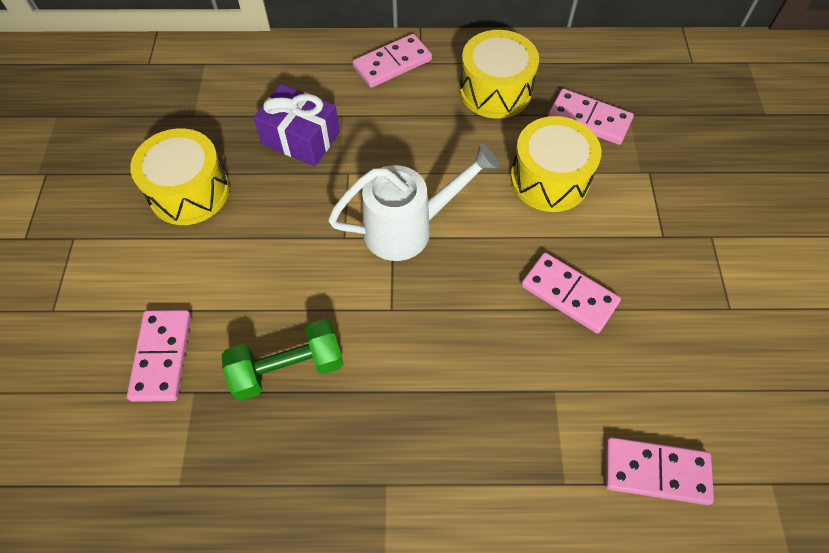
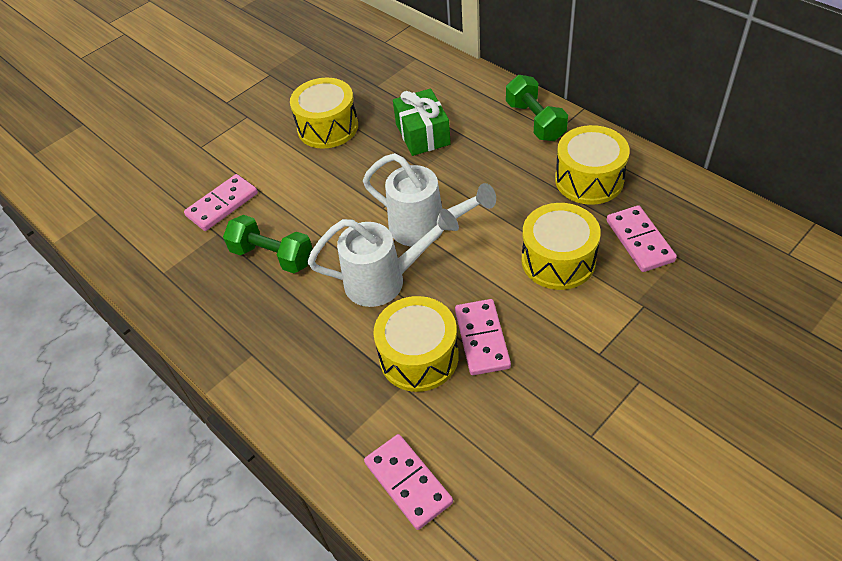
camera: 50 degrees right, 10 degrees down
(301, 138) = (422, 134): purple gift -> green gift
(392, 63) = (535, 121): pink domino -> green dumbbell
(428, 307) = (384, 280): none -> white watering can
(538, 353) = (419, 356): none -> yellow drum

